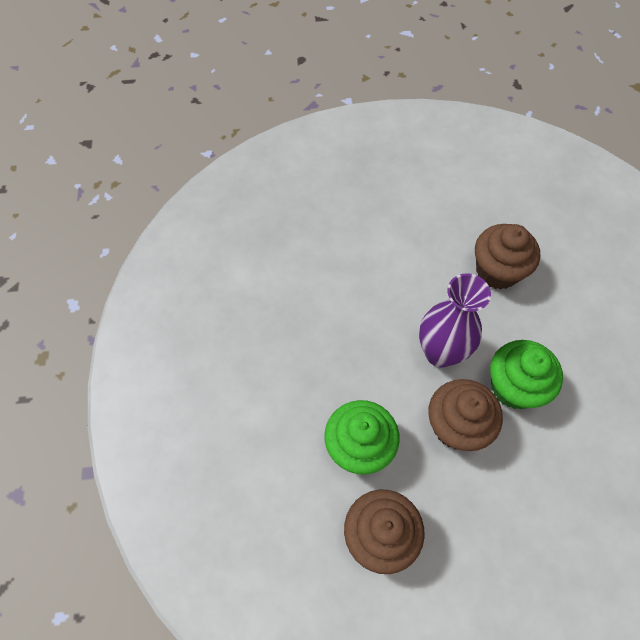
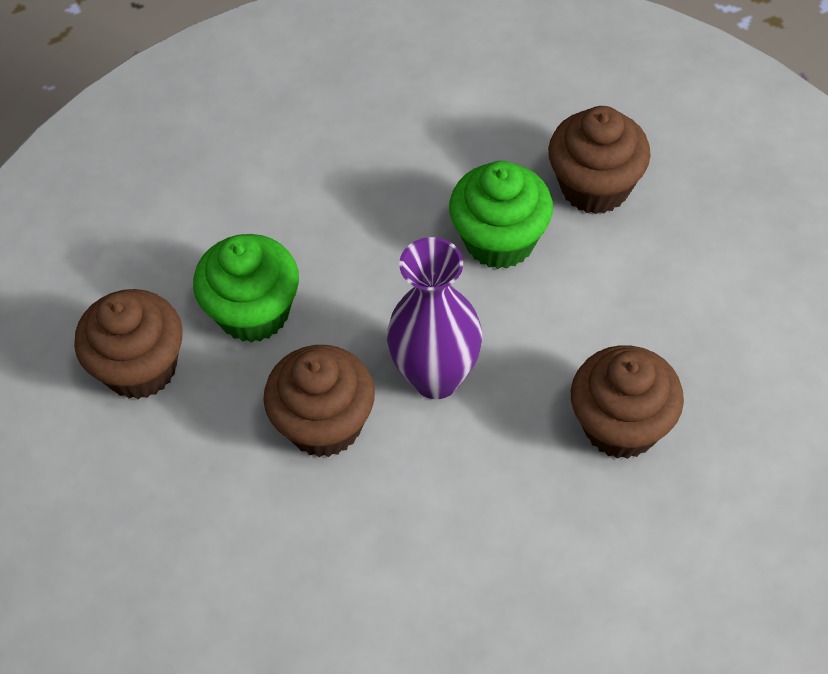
camera: 75 degrees right, 5 degrees down
(336, 230) = (595, 186): none -> brown cupcake
(514, 387) = (416, 489): green cupcake -> green cupcake (500, 240)

